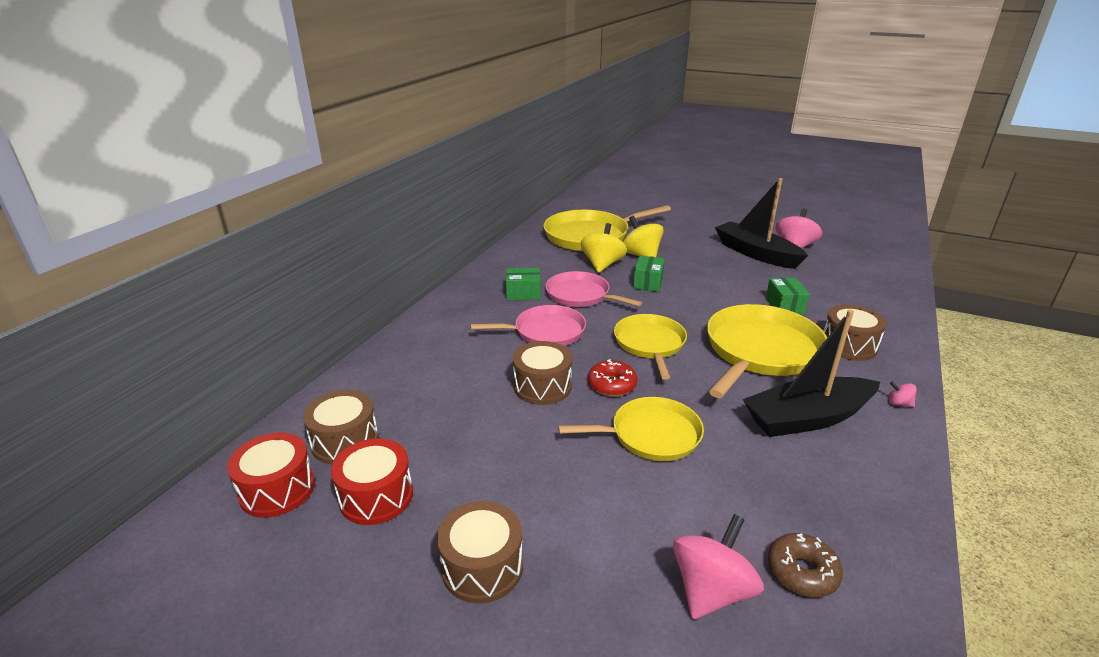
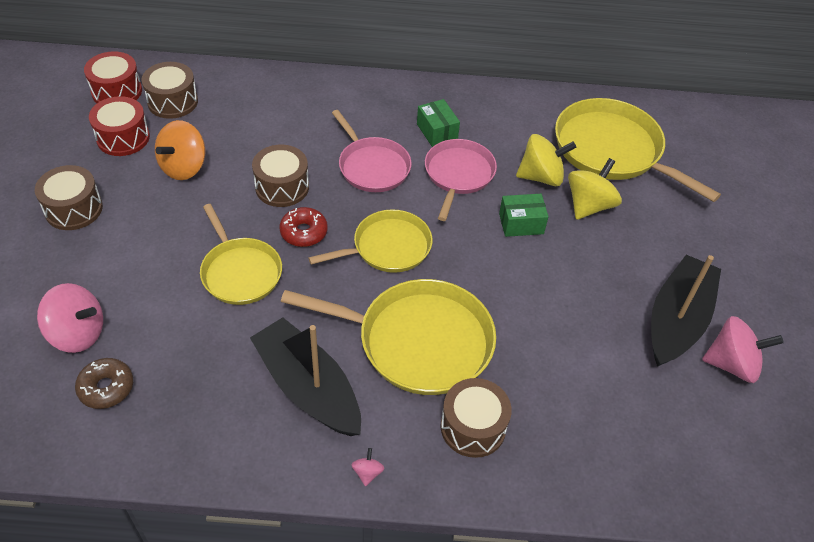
camera: 65 degrees right, 20 degrees up
(468, 450) = (184, 167): none -> orange spinning top
(784, 306) = (538, 359): green box -> none

